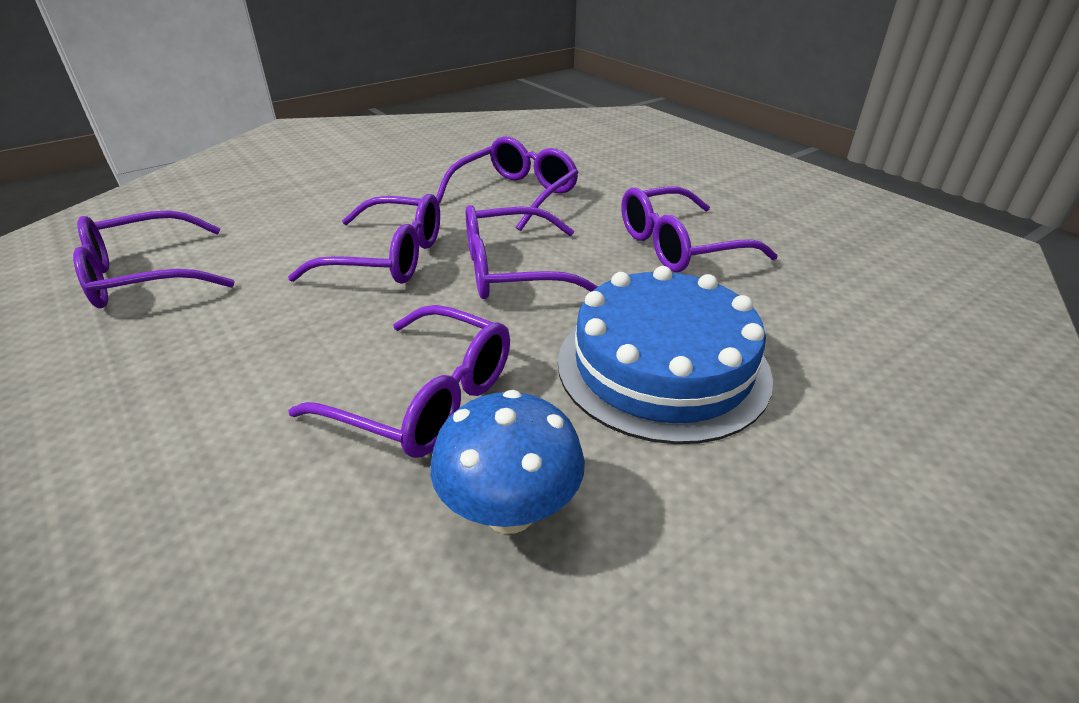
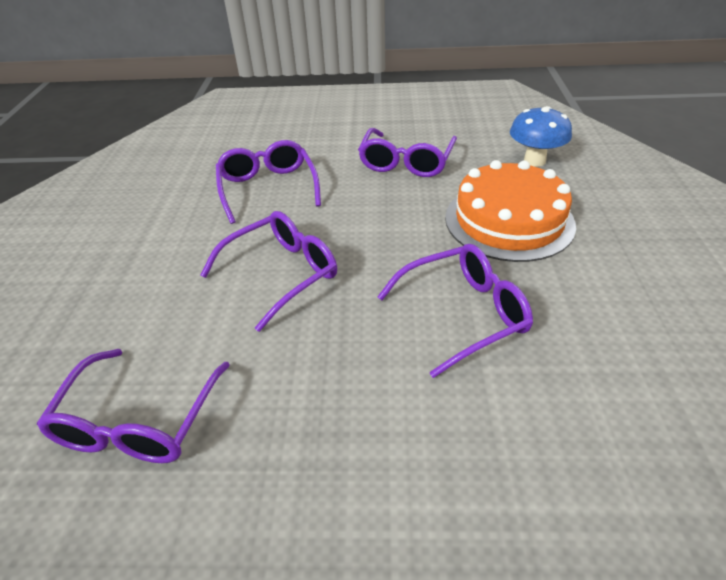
camera: 50 degrees left, 5 degrees up
(510, 511) = (579, 317): blue mushroom -> blue mushroom (534, 161)
(512, 271) = (363, 229): purple glasses -> none
(662, 366) = (509, 220): blue cake -> orange cake

